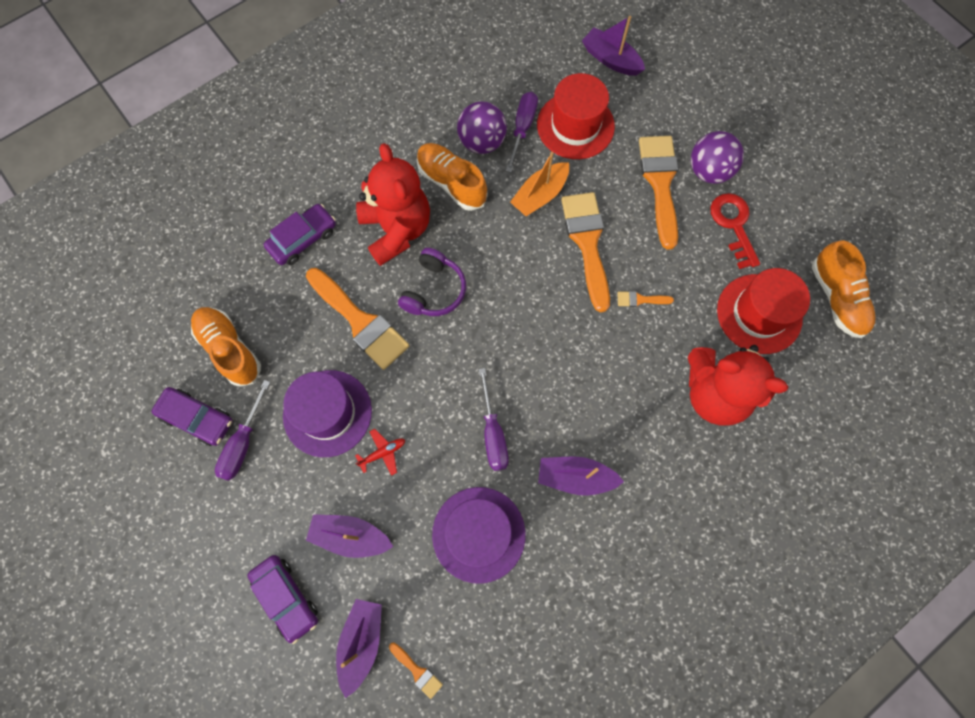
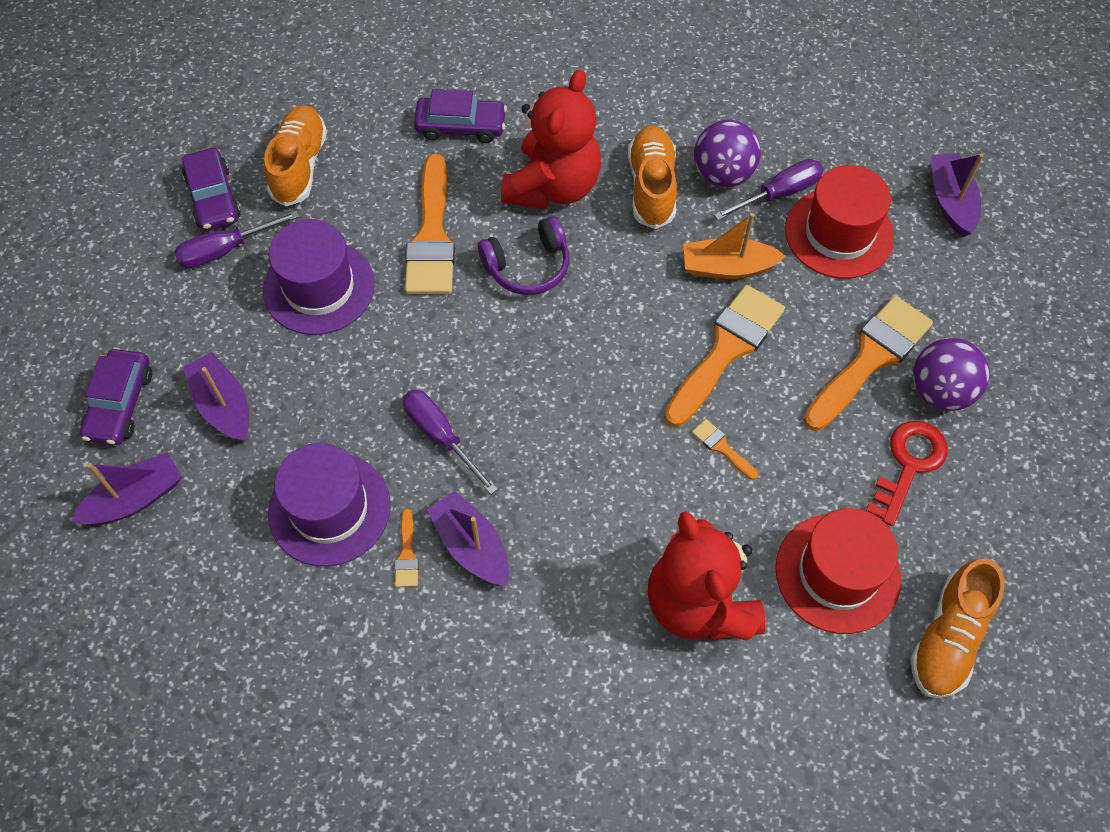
camera: 45 degrees right, 10 degrees down
(383, 453) = (327, 362): red plane -> none
(417, 671) = (150, 568): orange brush -> orange brush (407, 554)
(493, 433) = (440, 436): purple screwdriver -> purple screwdriver turned 105 degrees clockwise

